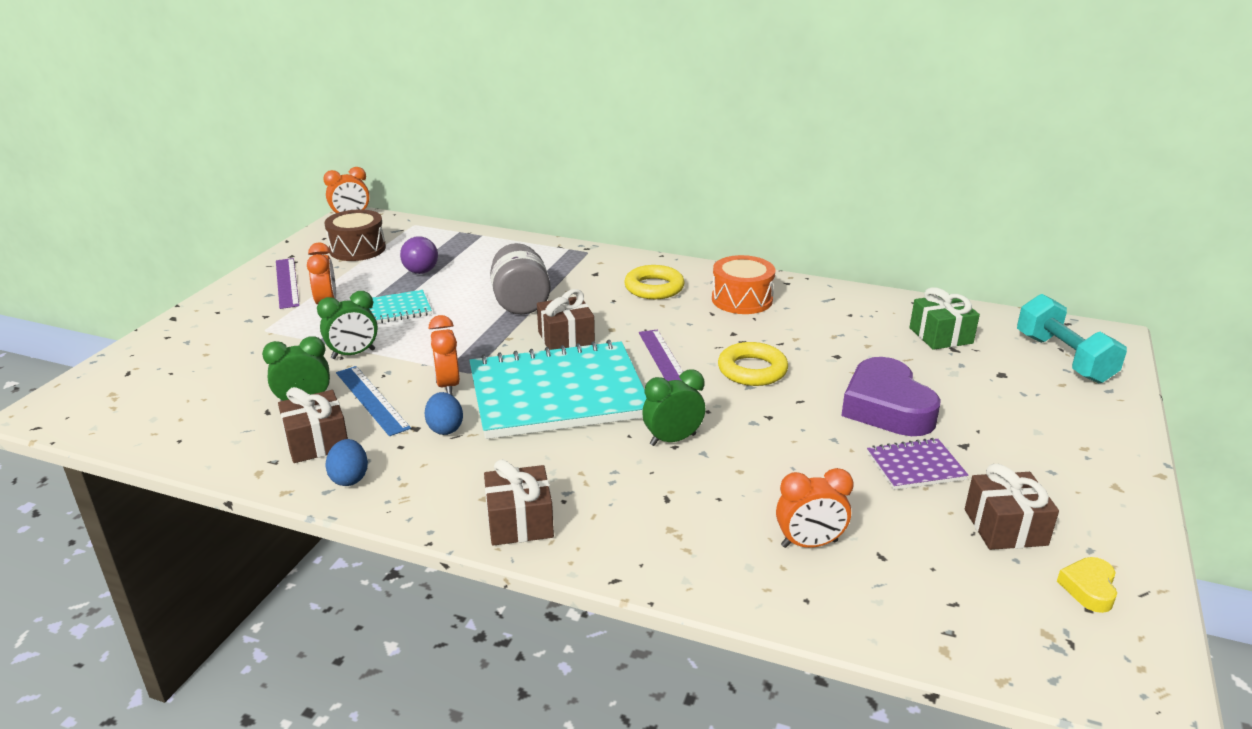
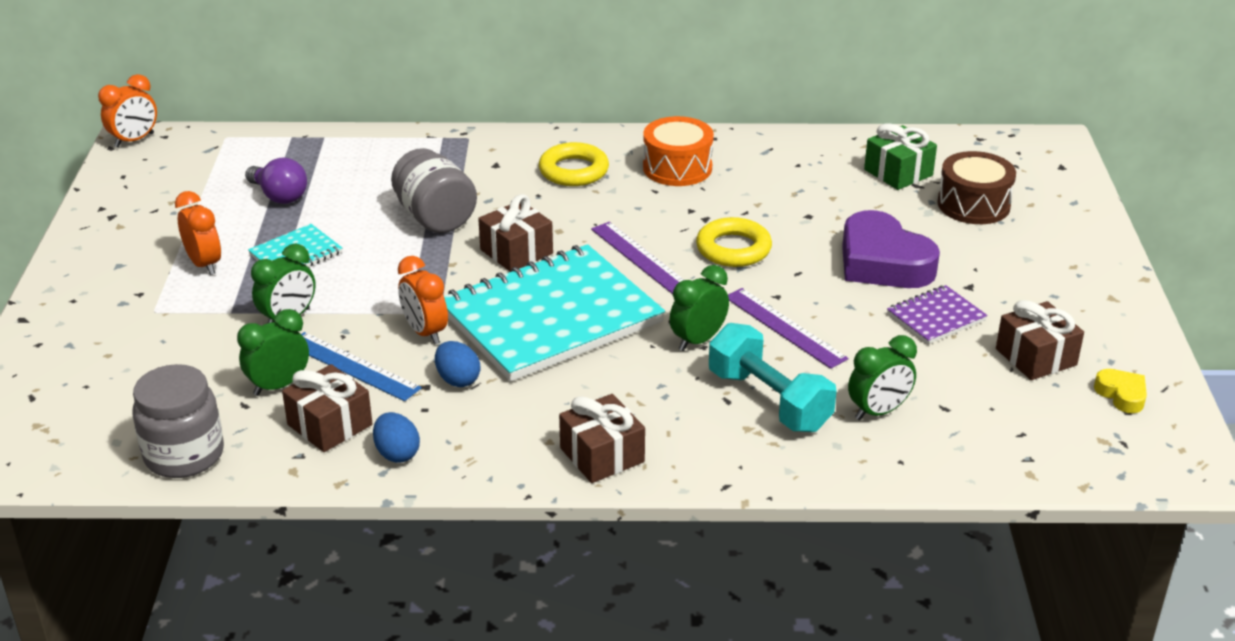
camera: 20 degrees left, 5 degrees up
(190, 440) = (184, 455): none -> grey jar
(286, 283) = (128, 246): purple ruler -> purple ruler (784, 327)
(357, 249) = (181, 184): brown drum -> brown drum (973, 205)
(809, 544) = (878, 412): orange clock -> green clock
(1063, 358) = (1022, 175): turquoise dumbbell -> turquoise dumbbell (769, 401)
(1089, 588) = (1121, 395): yellow heart -> yellow heart turned 150 degrees clockwise

